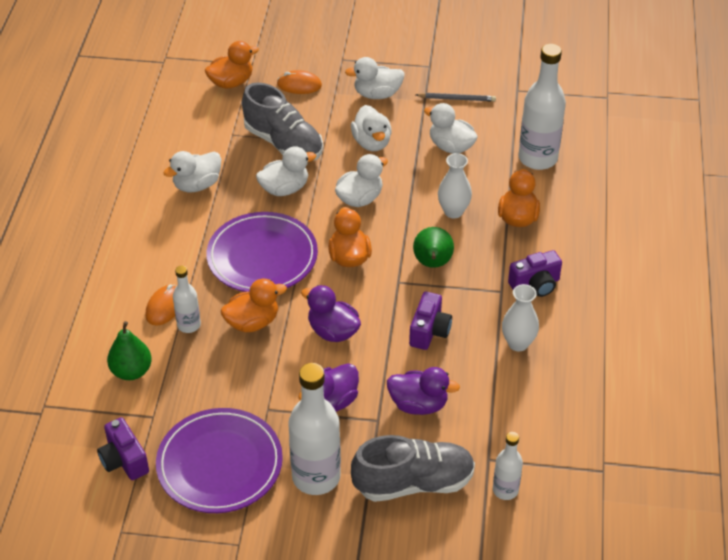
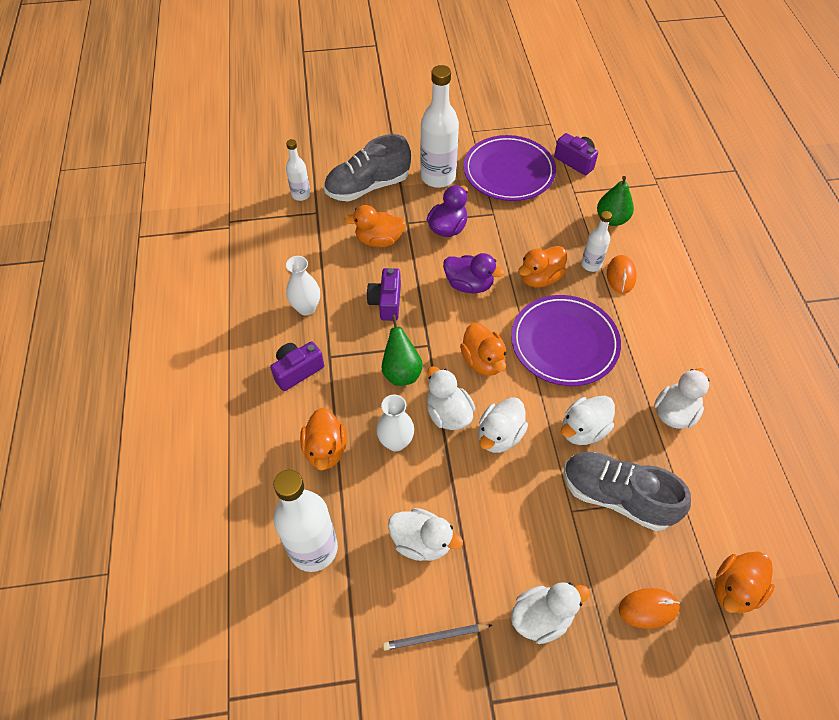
camera: 165 degrees right, 10 degrees up
(371, 143) = (517, 524): white duck -> white duck (448, 413)
(418, 404) = (379, 240): purple duck -> orange duck

